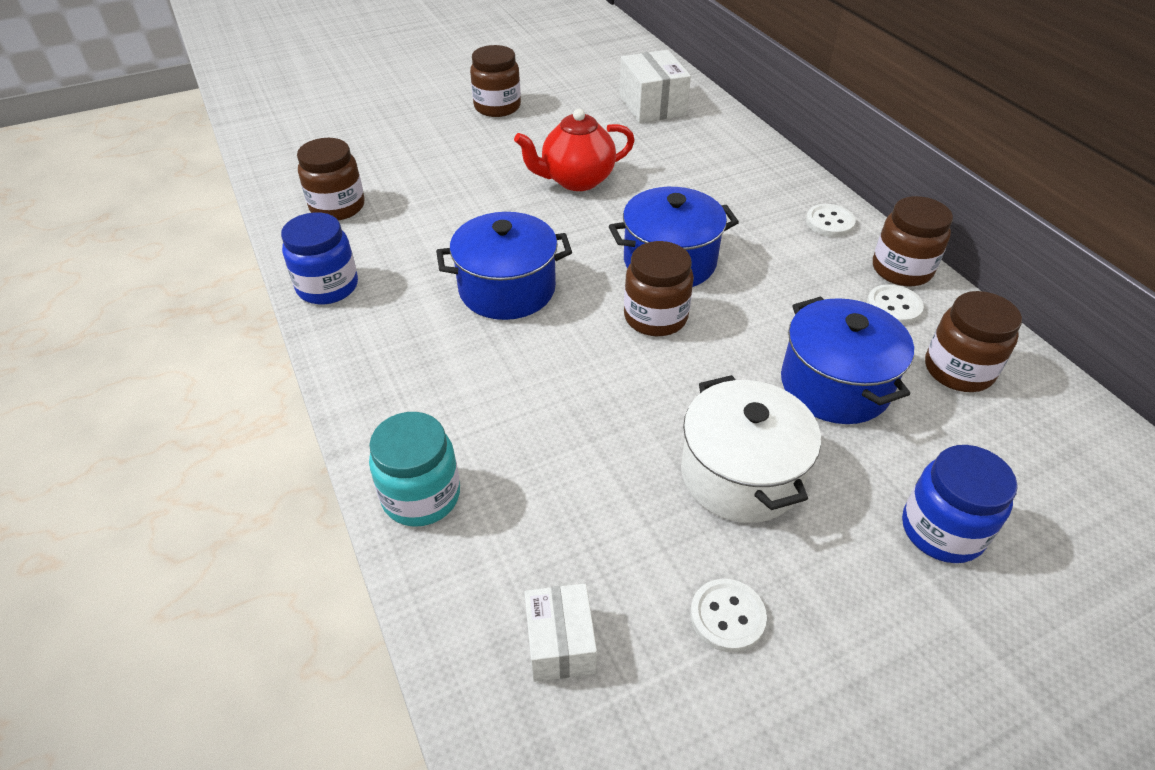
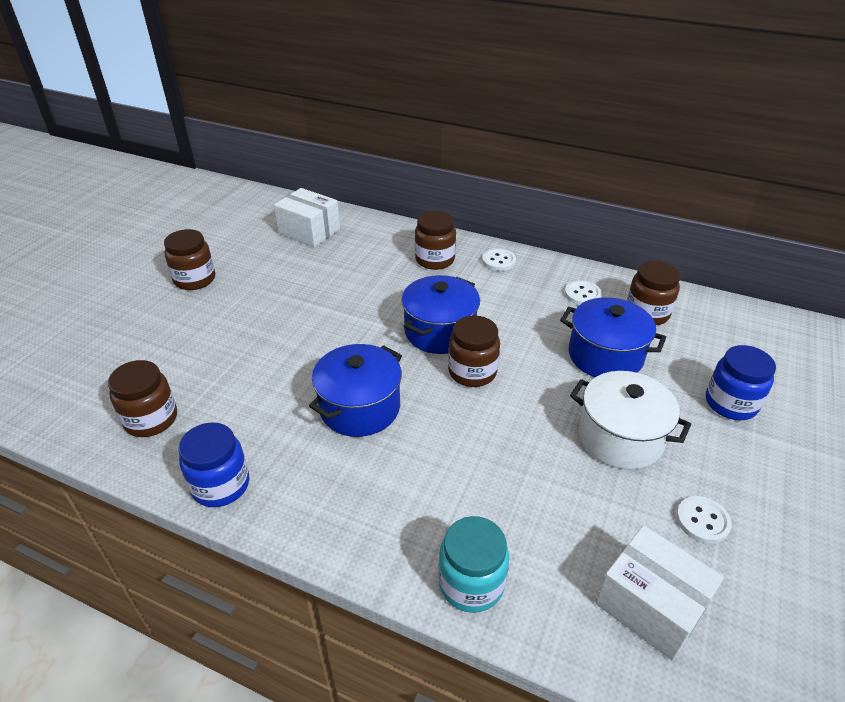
camera: 40 degrees left, 5 degrees down
(560, 643) = (650, 605): white box -> white box, size x1.59
(576, 180) = (318, 307): red teapot -> none
(901, 269) = (563, 271): brown jar -> brown jar (435, 260)

